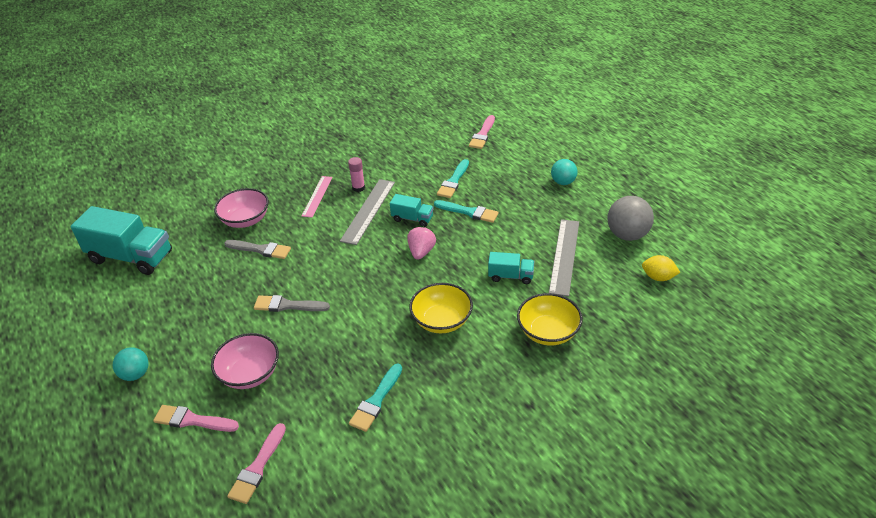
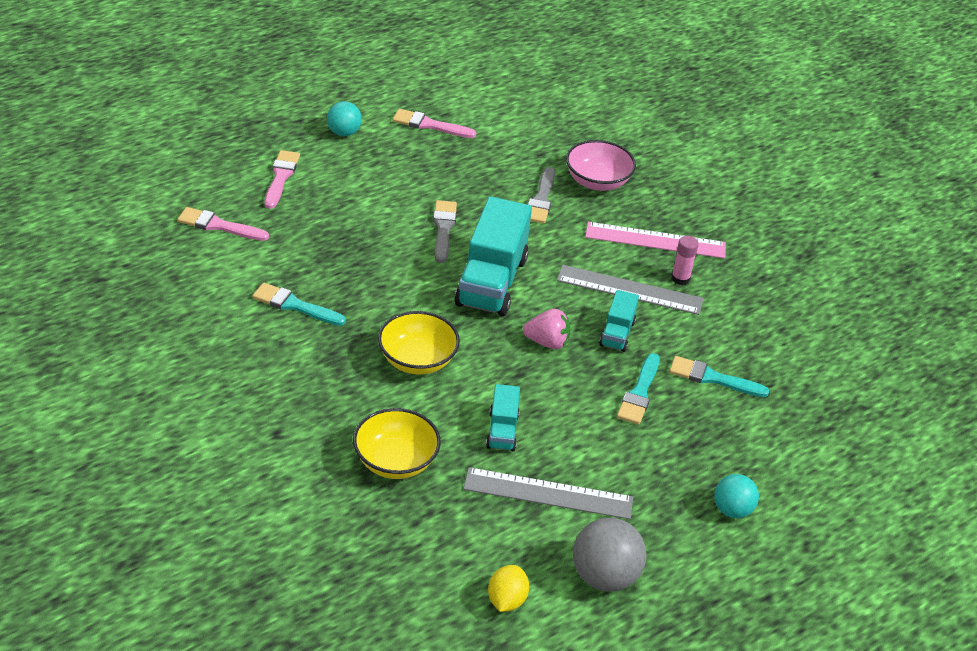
camera: 80 degrees right, 0 degrees up
(131, 257) = (521, 103): turquoise truck -> turquoise truck (491, 282)
(250, 374) = (339, 209): pink bowl -> none
(317, 196) = (655, 240): pink ruler -> pink ruler, size x1.52
(482, 134) = (849, 417): pink brush -> pink brush (429, 125)

